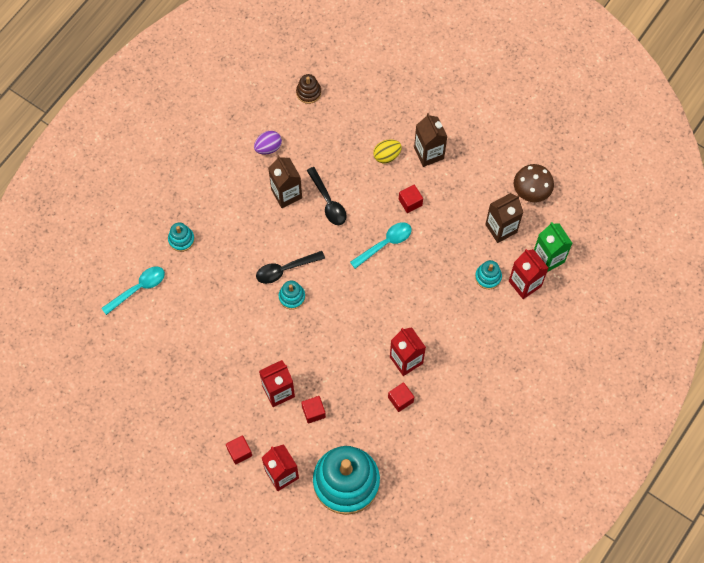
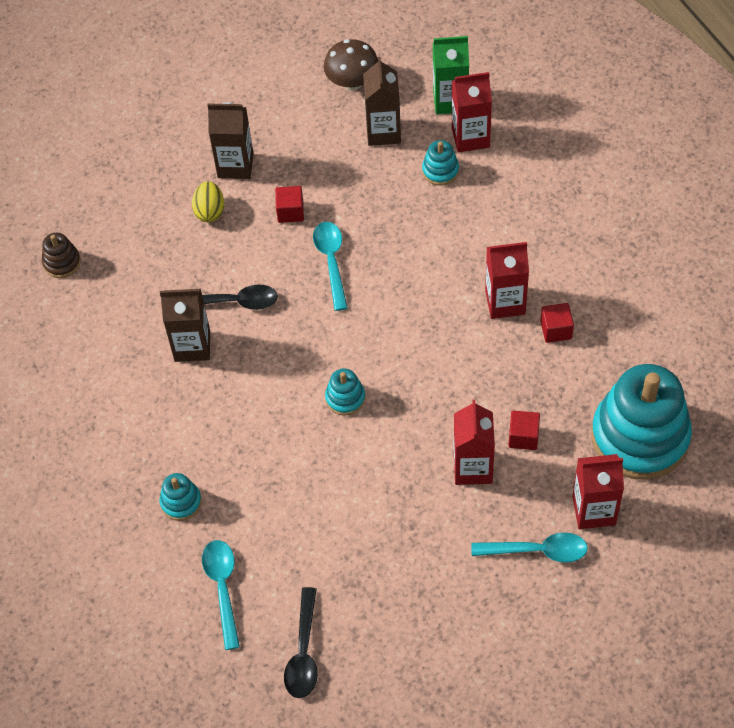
camera: 60 degrees left, 10 degrees down
(239, 452) = (537, 551): red cube -> turquoise spoon
(268, 147) = (111, 341): purple egg -> none
(285, 269) = (301, 390): black spoon -> black spoon (303, 652)

